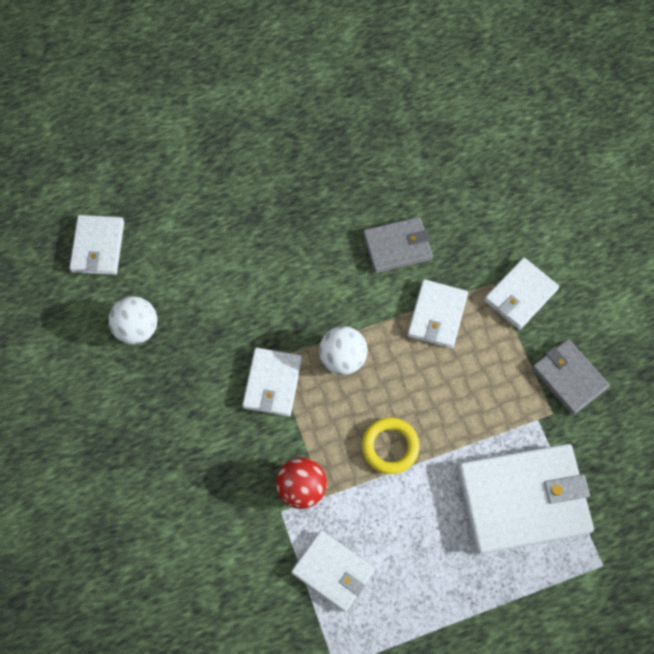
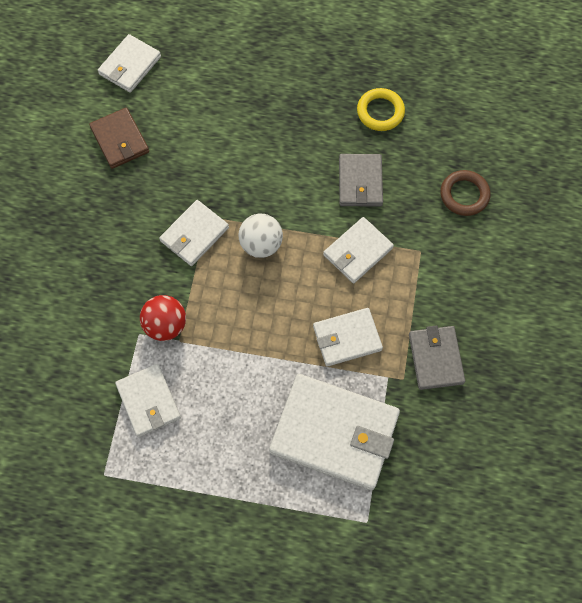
camera: 30 degrees right, 0 degrees up
(137, 328) = (120, 140): white ball -> brown wallet
(390, 446) = (254, 332): yellow ring -> yellow ring (380, 112)
(397, 247) = (360, 182): grey wallet -> grey wallet turned 75 degrees clockwise
(499, 208) = (464, 195): none -> brown ring
(520, 295) = (437, 271): white wallet -> white wallet (347, 338)

